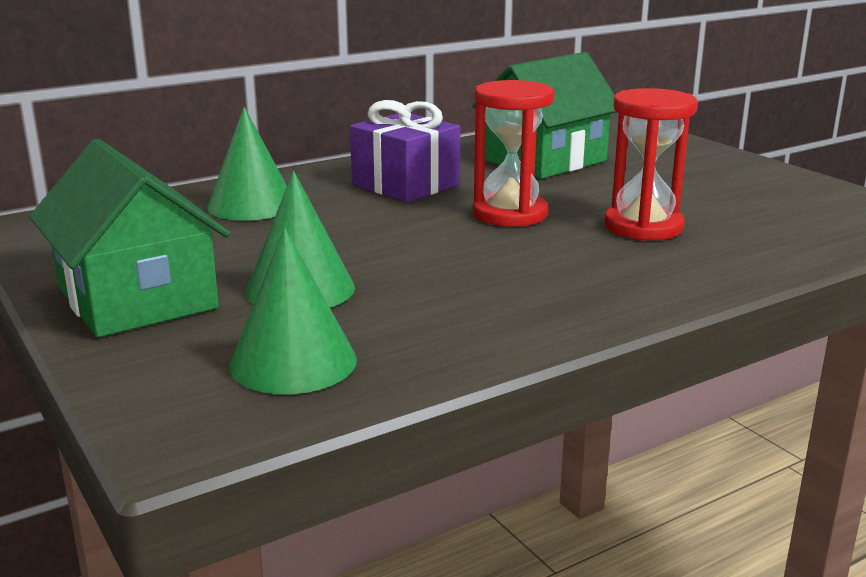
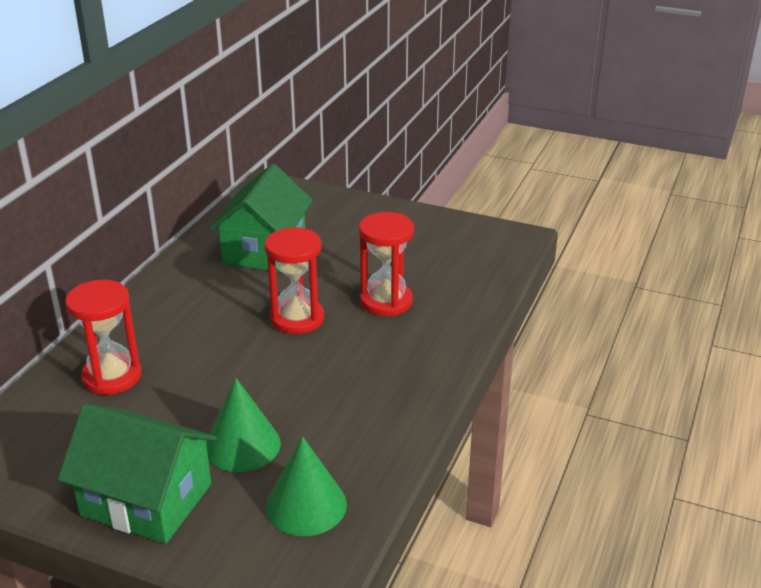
camera: 35 degrees left, 10 degrees up
(251, 205) = (112, 377): green cone -> red hourglass
(405, 185) = (198, 312): purple gift -> none

